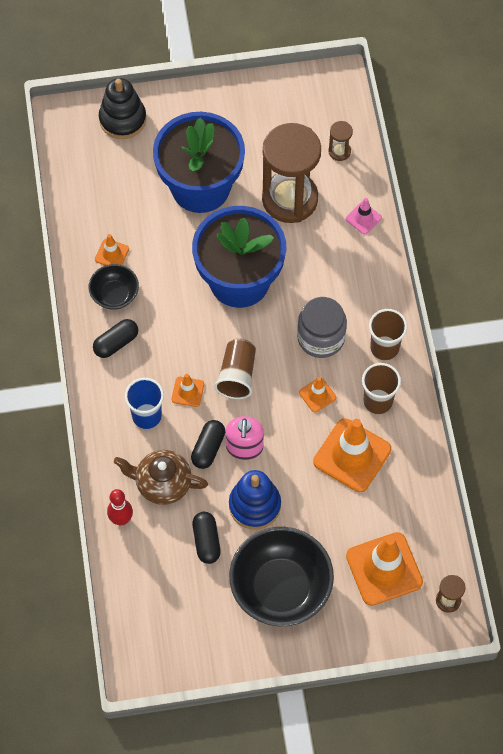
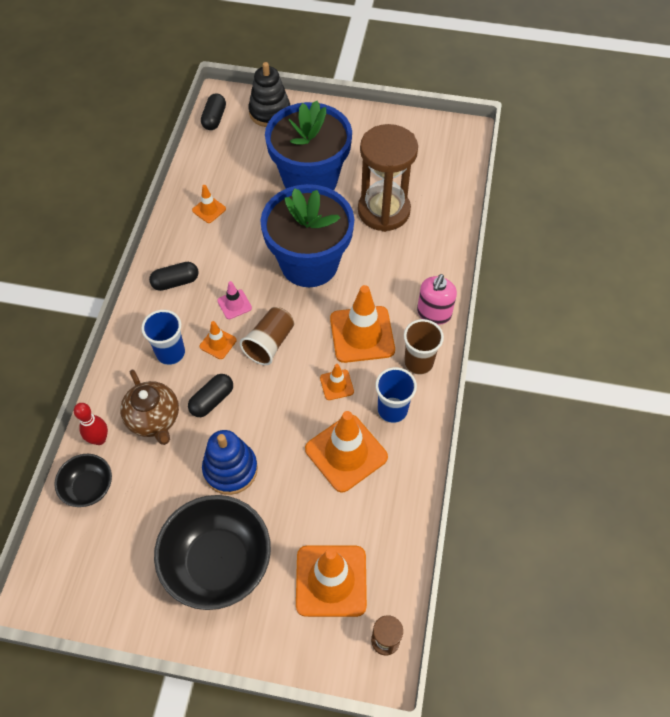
camera: 20 degrees right, 5 degrees down
(114, 294) = (195, 242): black bowl -> black bowl (88, 487)
(162, 484) = (154, 419): brown teapot -> brown teapot turned 150 degrees counterclockwise
(206, 541) = (168, 488): black capsule -> black capsule (214, 118)
(244, 447) = (246, 410): pink soap dispenser -> pink soap dispenser (434, 313)
(321, 338) = (362, 334): grey jar -> orange traffic cone
(339, 151) = (444, 186): brown hourglass -> none
(363, 218) = (444, 245): pink traffic cone -> pink traffic cone (234, 304)
(378, 401) = (392, 410): brown cup -> blue cup

